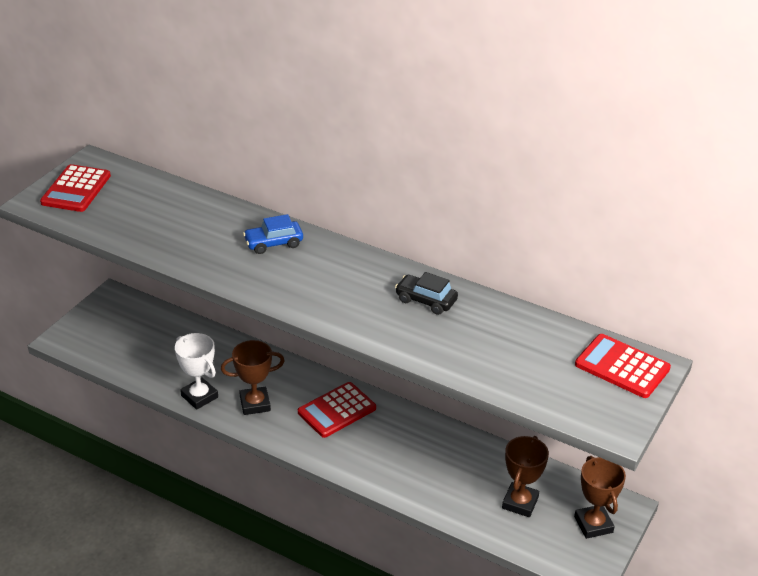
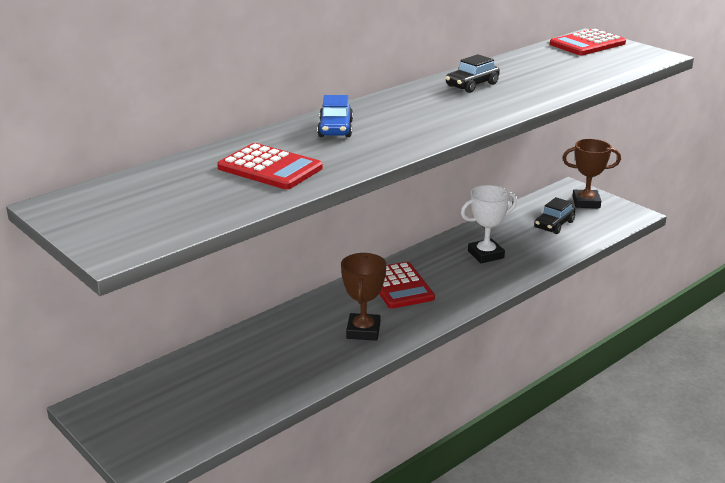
camera: 70 degrees left, 10 degrees down
(76, 189) = (114, 220): red calculator -> red calculator (270, 168)
(199, 396) = (330, 365): white trophy -> white trophy (485, 255)
(520, 503) = (554, 225): brown trophy -> black car

